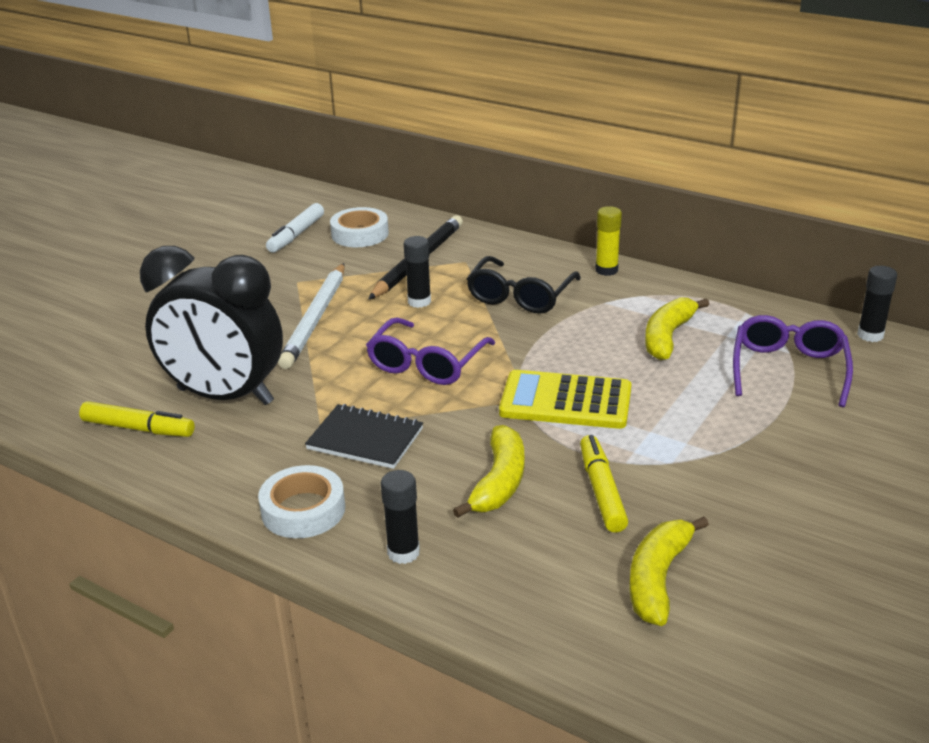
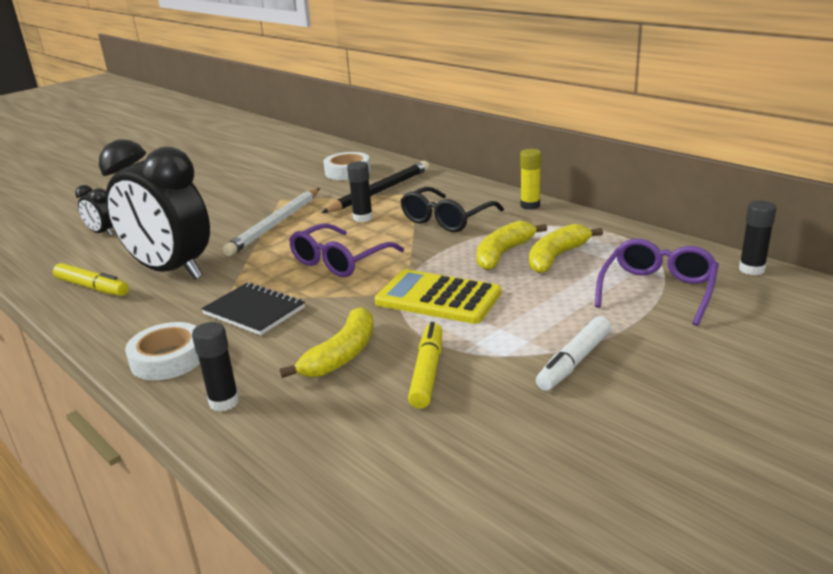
camera: 15 degrees right, 5 degrees down
(92, 349) = (102, 233): none -> black clock
(296, 235) = (300, 170): white marker -> white marker (574, 361)
(658, 578) = (436, 455): yellow banana -> yellow banana (503, 253)

